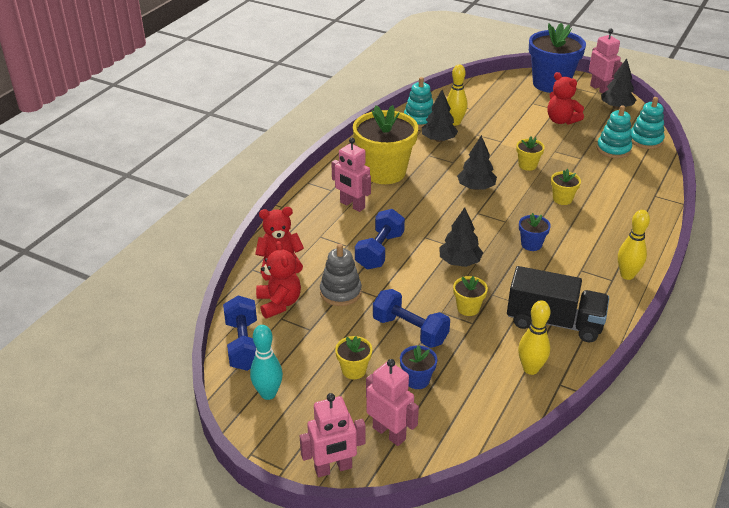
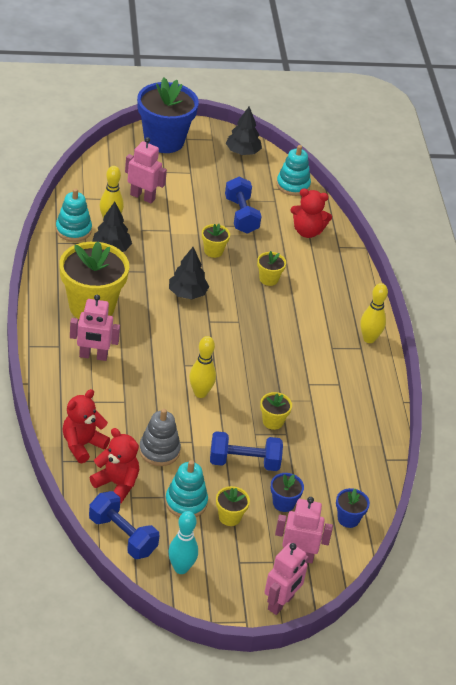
camera: 40 degrees left, 5 degrees up
(379, 251) = (158, 395): blue dumbbell -> blue dumbbell (241, 215)
(460, 262) = (233, 379): black tree -> none
(530, 369) = (357, 456): yellow bowling pin -> yellow bowling pin (200, 393)
(531, 244) = (277, 337): blue flower pot -> blue flower pot (348, 519)
(554, 322) = (345, 406): black truck -> none
(561, 120) = (205, 186): red teddy bear -> red teddy bear (307, 231)
(600, 89) = (213, 133): pink robot -> pink robot (142, 197)
(613, 149) = (273, 205): turquoise stacking toy -> turquoise stacking toy (186, 502)

